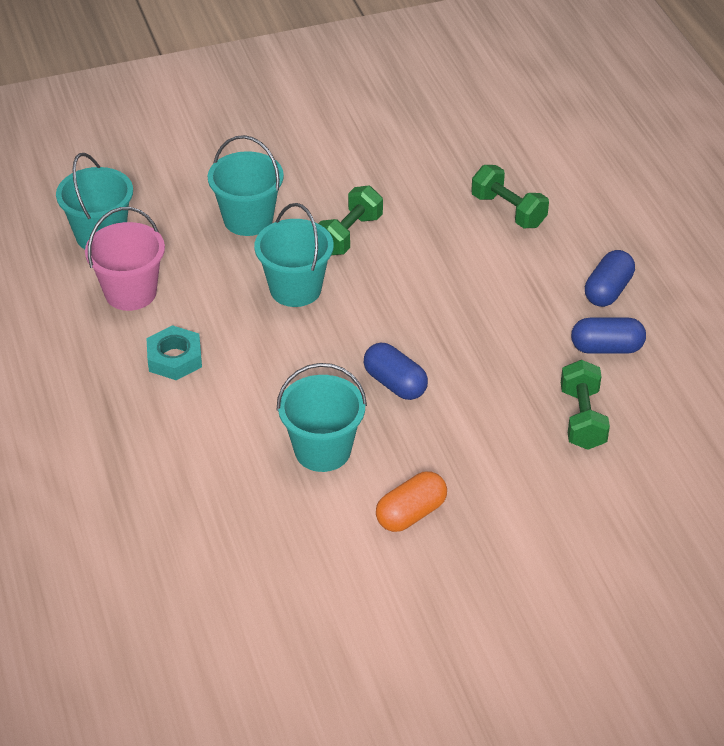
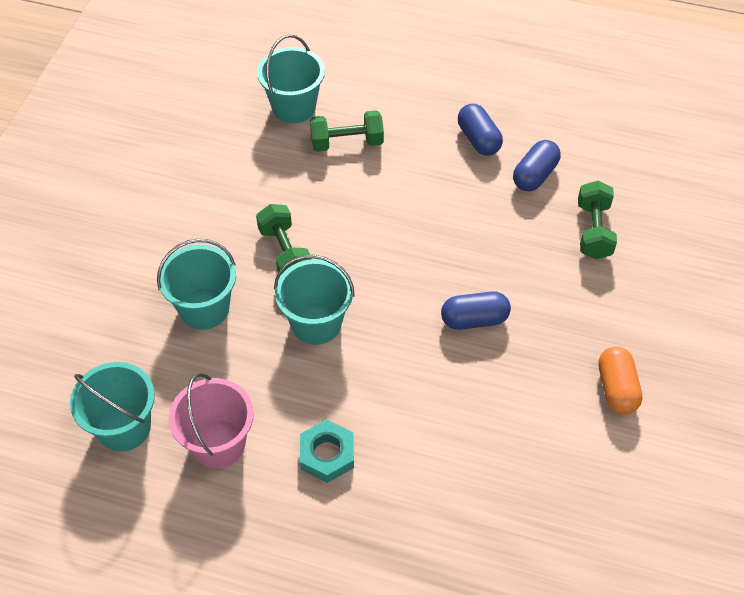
camera: 55 degrees left, 10 degrees up
(322, 450) = (511, 408): turquoise bucket -> turquoise bucket (294, 107)
(582, 419) = (593, 231): green dumbbell -> green dumbbell turned 60 degrees clockwise

